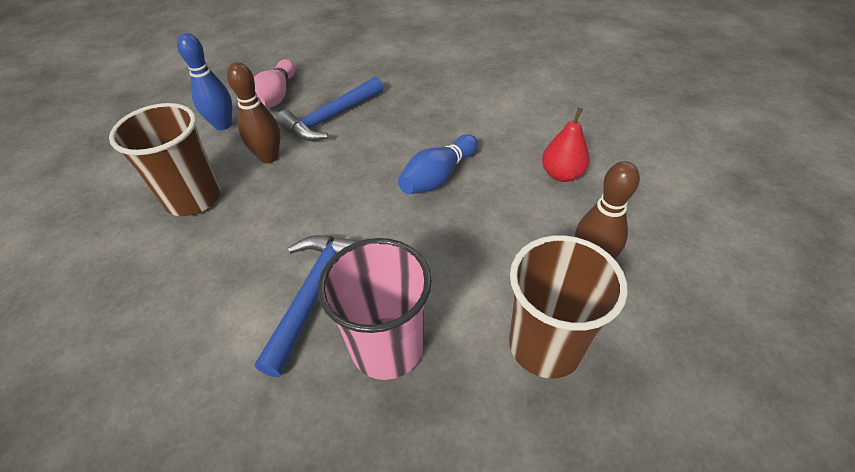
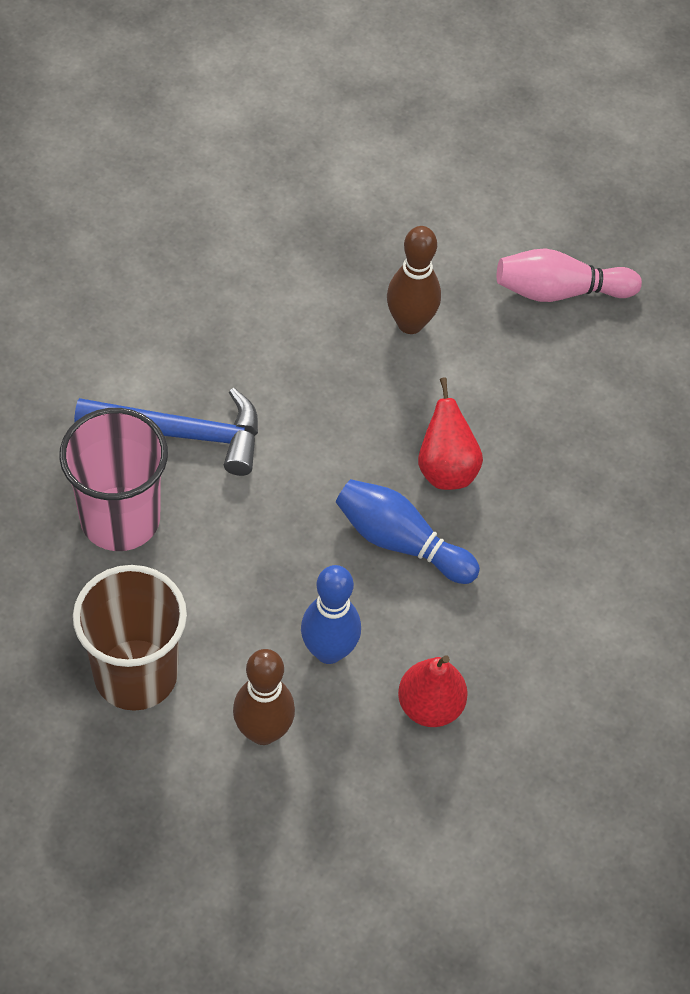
camera: 75 degrees right, 10 degrees up
(193, 198) = (317, 263): brown cup -> none
(223, 125) = (473, 244): blue bowling pin -> blue bowling pin (329, 651)
(331, 118) = (516, 379): blue hammer -> none
(387, 152) = (446, 469): none -> red pear

